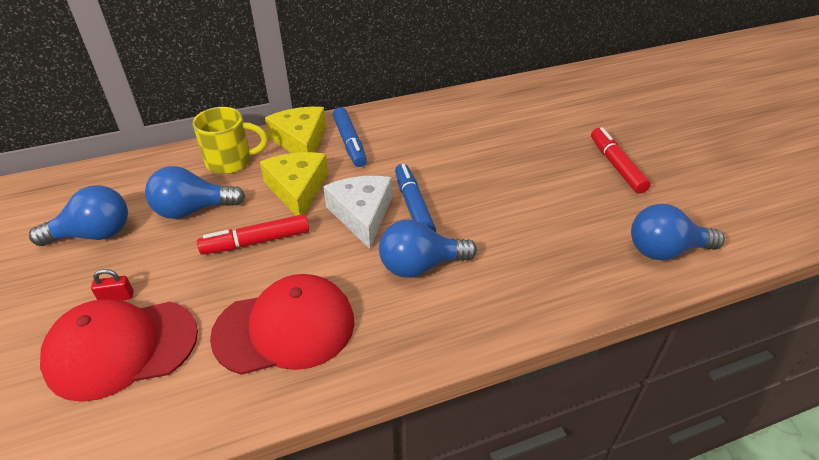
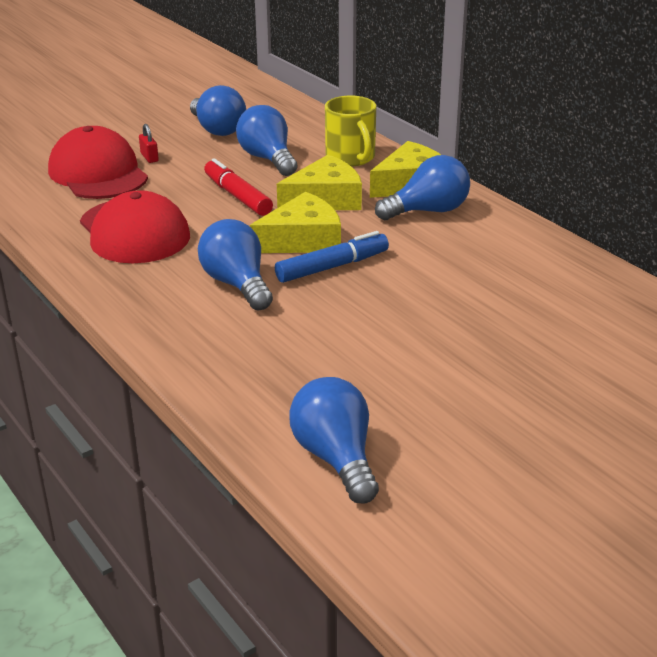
camera: 75 degrees right, 10 degrees down
(350, 142) = (428, 211): blue marker -> blue light bulb
(362, 214) = (303, 240): white cheese -> yellow cheese
(616, 166) = (513, 413): red marker -> none

